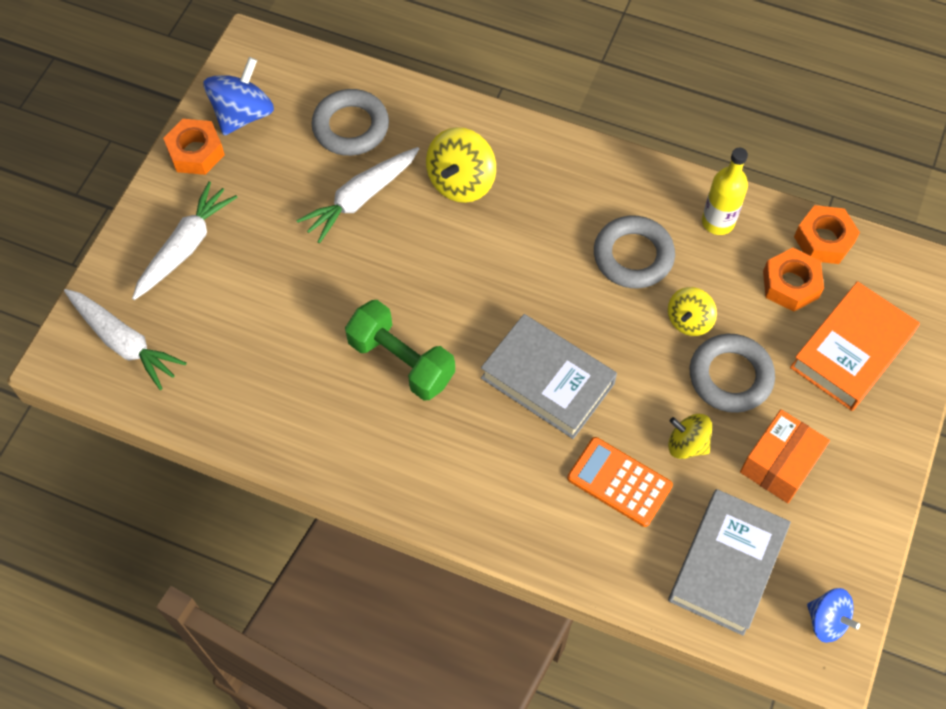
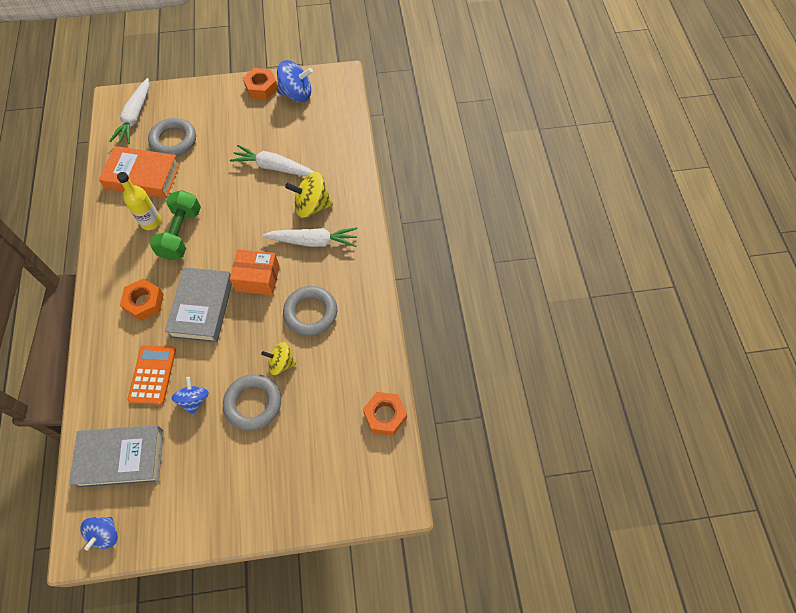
camera: 60 degrees right, 0 degrees up
(185, 247) = (202, 112): white carrot -> white carrot (313, 241)
(351, 127) = (317, 141): grey ring -> grey ring (173, 140)
(687, 444) = (194, 400): yellow spinning top -> blue spinning top
(718, 222) = (362, 348): yellow bottle -> yellow bottle (151, 222)
(779, 464) = (204, 459): orange box -> orange box (257, 278)
(790, 284) = (339, 410): orange nut -> orange nut (144, 302)
(851, 351) = (308, 468): orange book -> orange book (142, 176)

